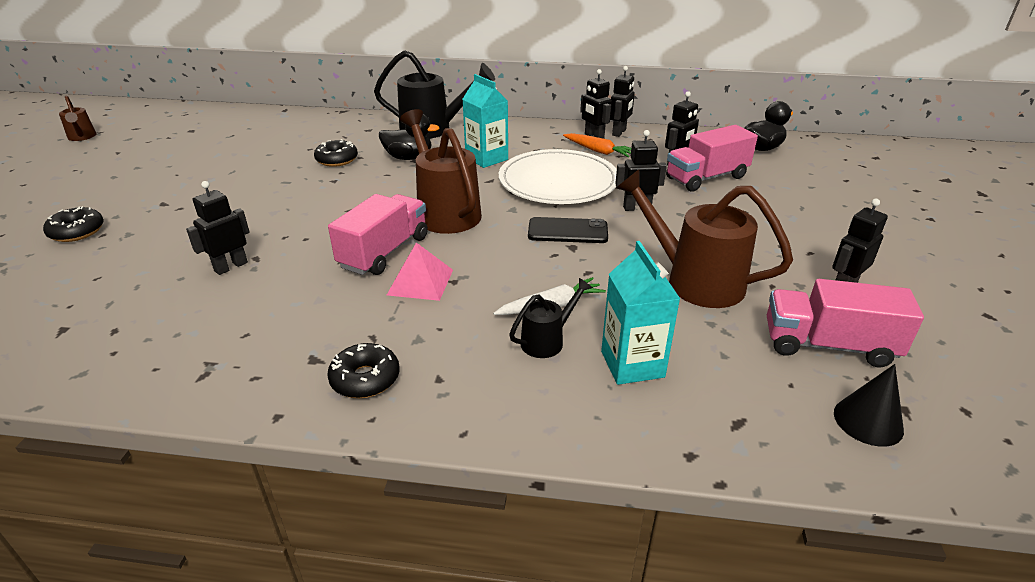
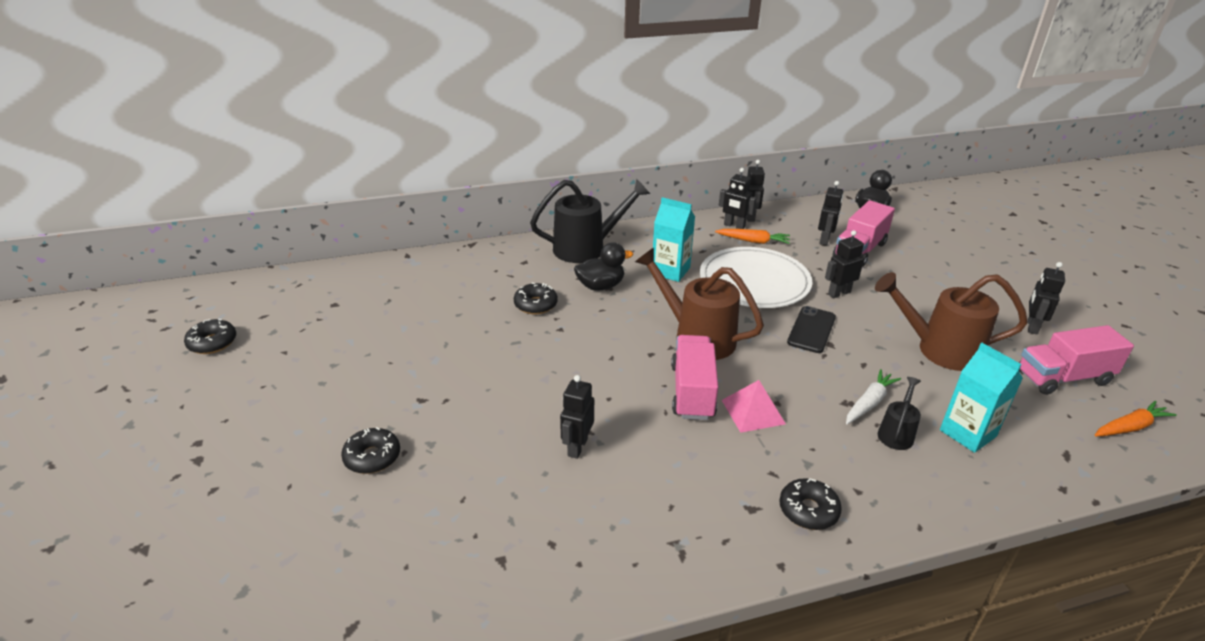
camera: 25 degrees left, 0 degrees up
(82, 137) = (212, 343): brown watering can -> black donut
(567, 231) = (811, 330): black phone -> black phone turned 45 degrees counterclockwise
(868, 421) = (1130, 427): black cone -> orange carrot

